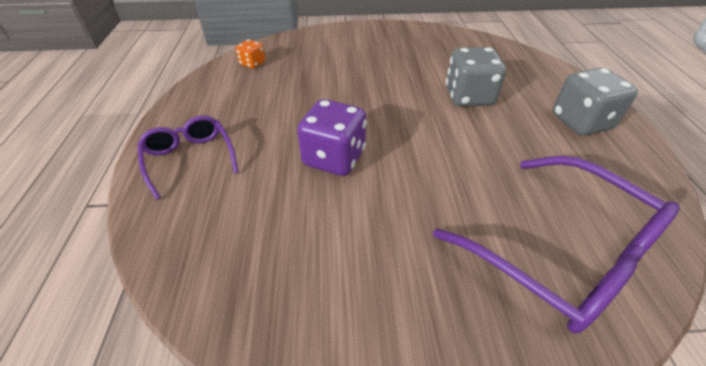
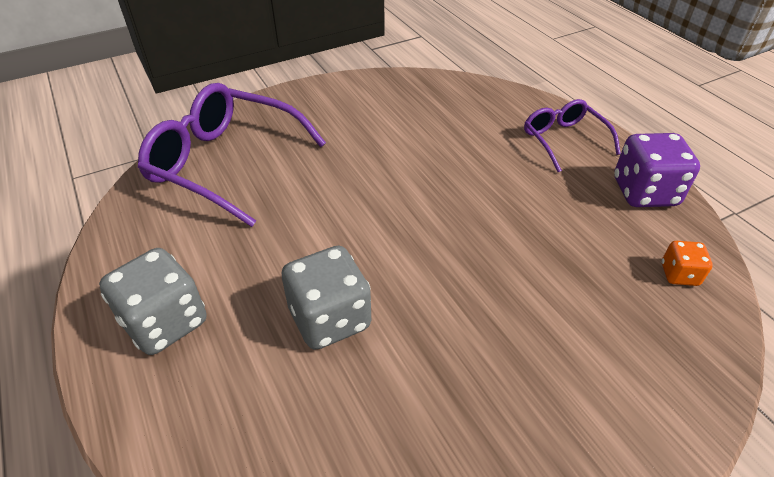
camera: 155 degrees right, 0 degrees up
(190, 159) = (563, 140): purple glasses -> purple glasses turned 150 degrees counterclockwise
(334, 158) = (442, 178): purple dice -> purple dice (644, 192)

